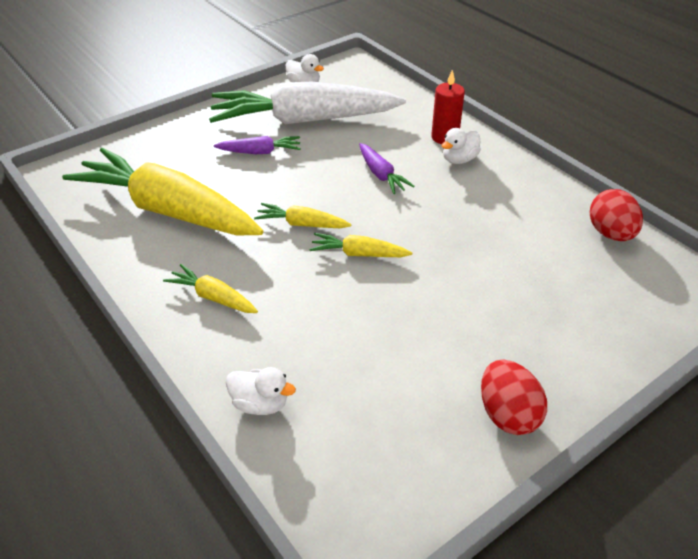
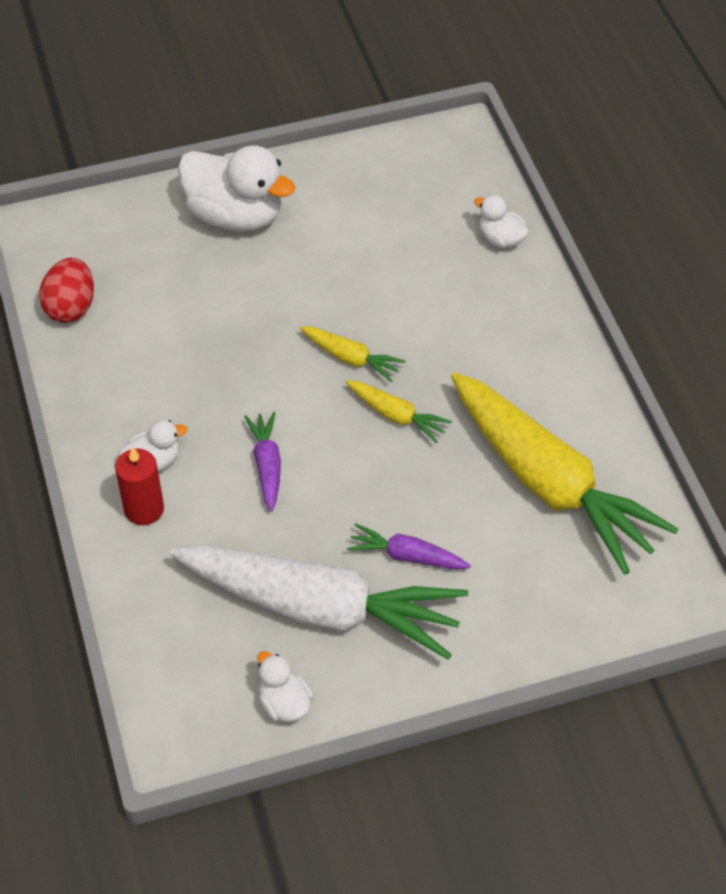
camera: 160 degrees left, 10 degrees up
(213, 297) = (519, 350): yellow carrot -> none
(507, 414) = (305, 179): red egg -> none
(546, 350) = (235, 216): none -> white duck

